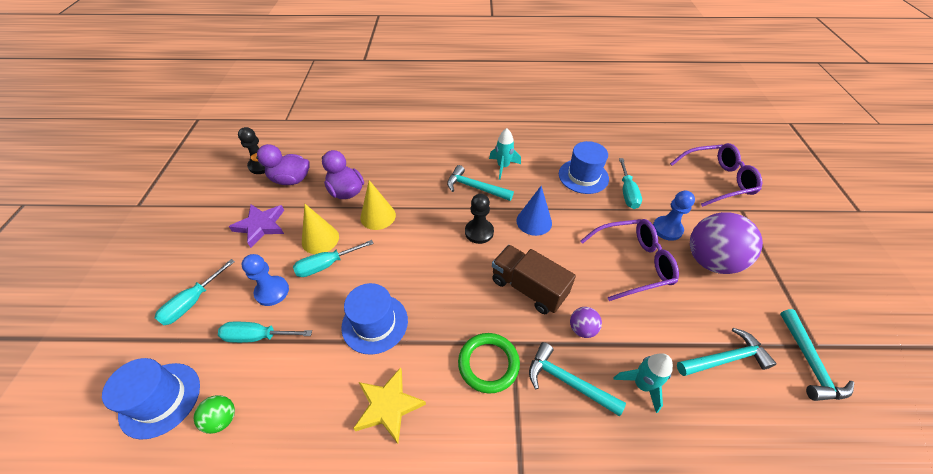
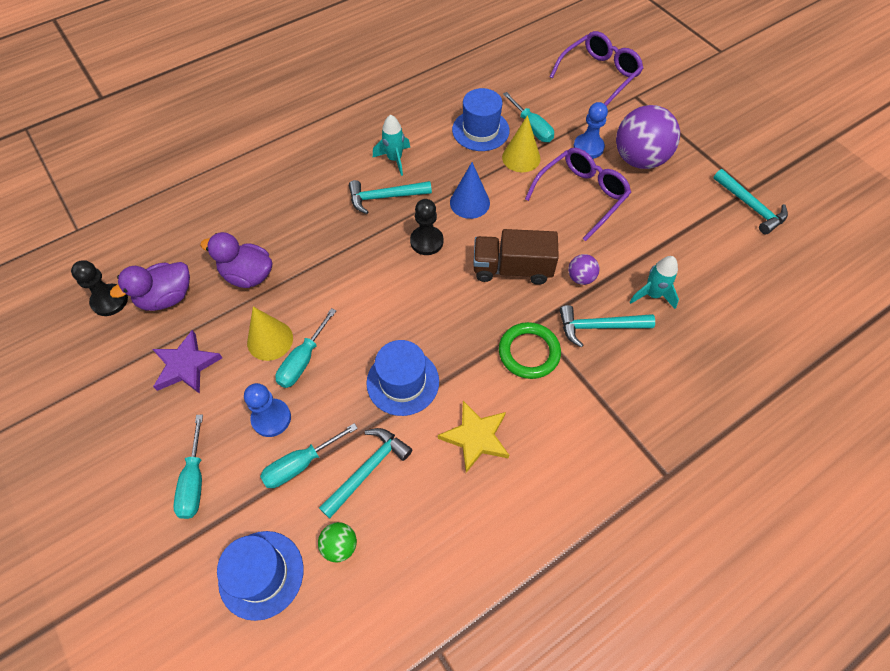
camera: 35 degrees left, 10 degrees up
(378, 216) = (309, 282): yellow cone -> yellow cone (521, 158)
(725, 358) = (696, 238): turquoise hammer -> turquoise hammer (367, 470)

